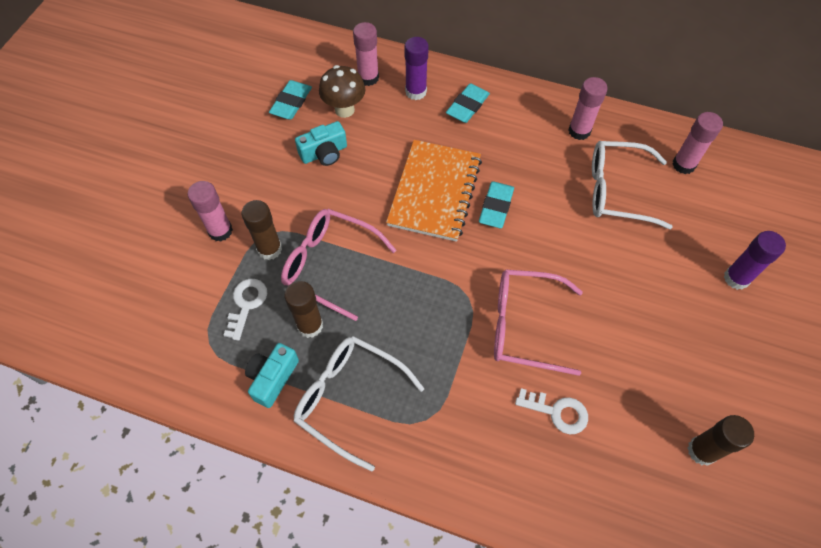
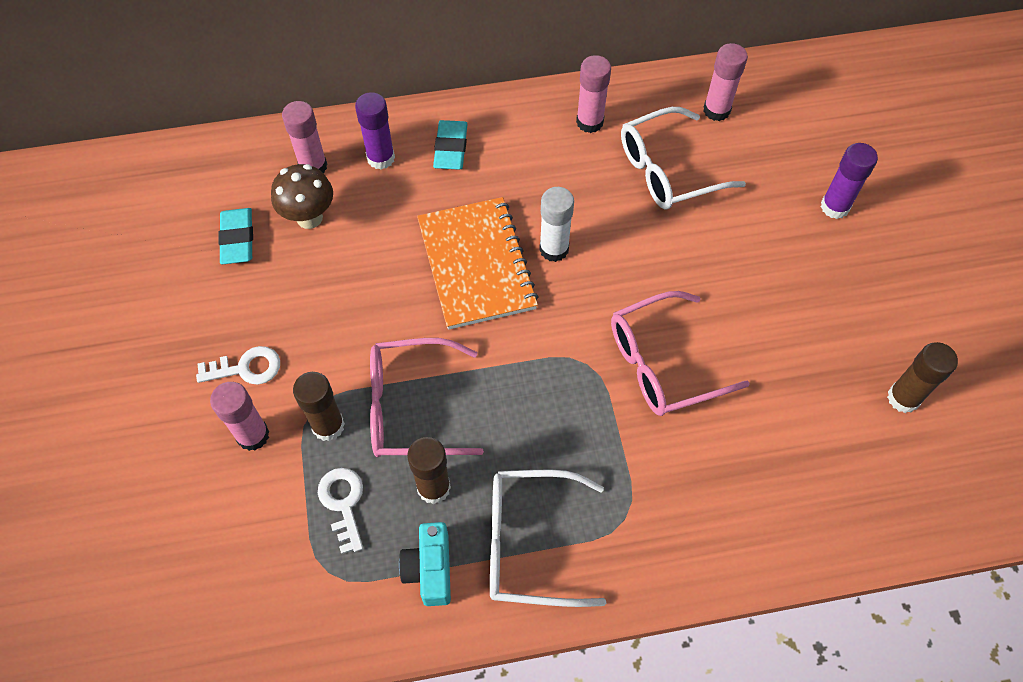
camera: 30 degrees left, 0 degrees up
(324, 153) = (319, 281): turquoise camera -> none
(496, 207) = (554, 249): turquoise eraser -> white glue stick
(557, 412) = (749, 435): white key -> white key (246, 368)

